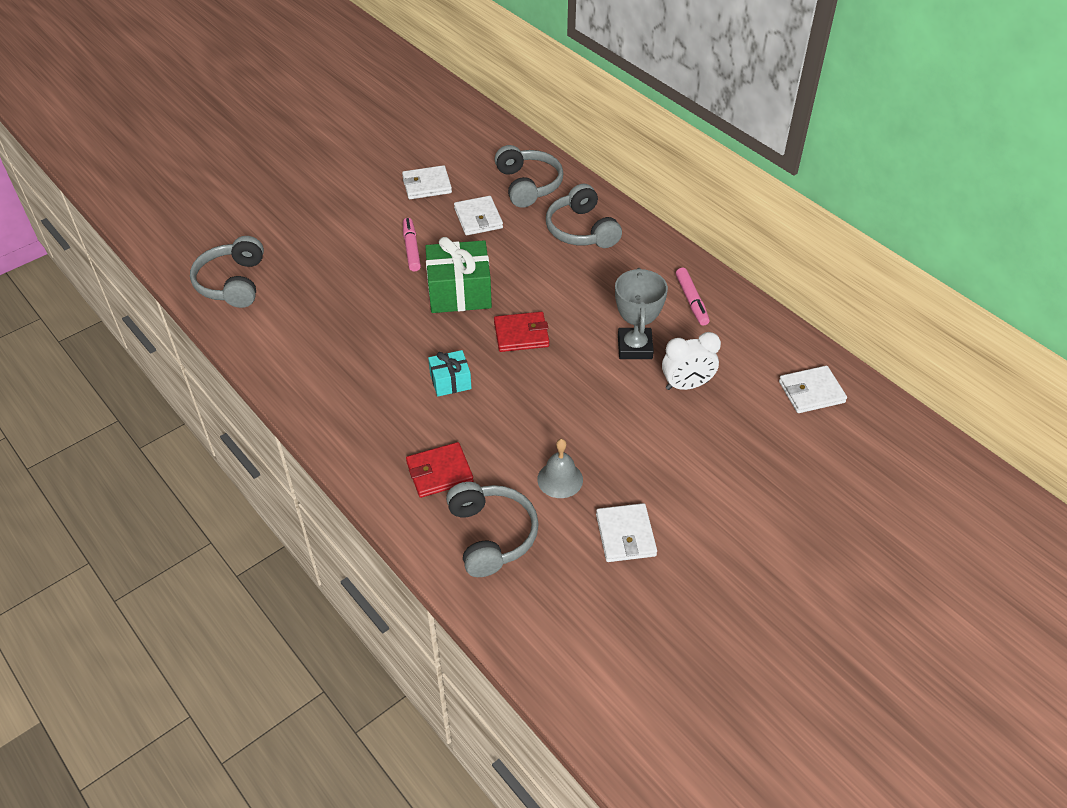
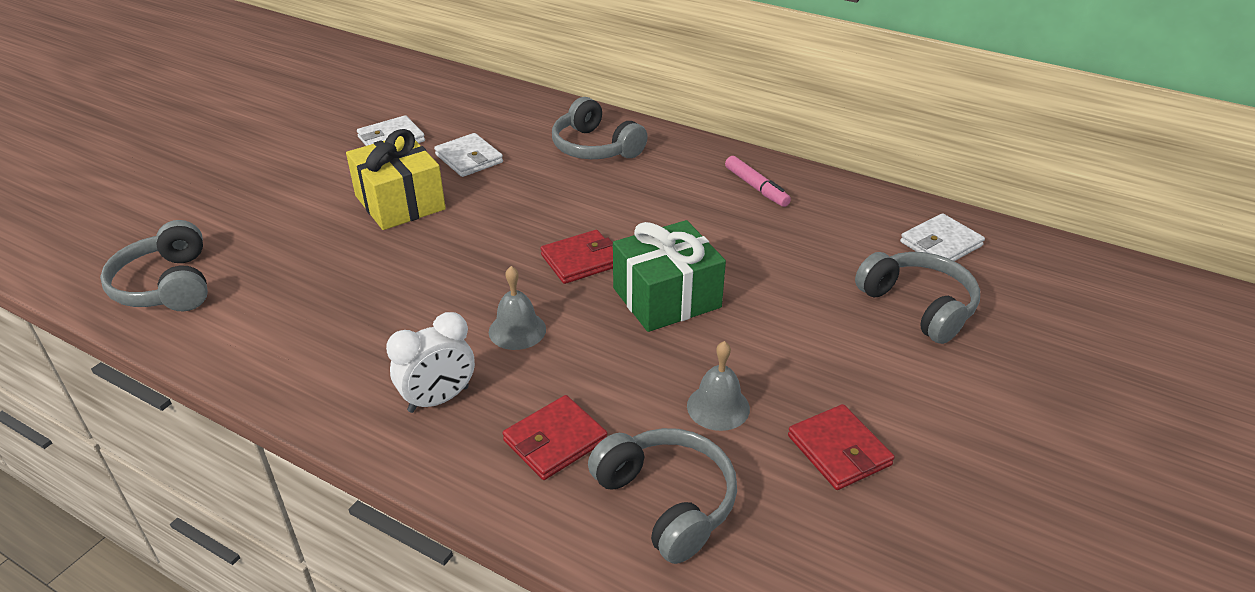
camera: 20 degrees left, 10 degrees down
(411, 249) = (400, 202): pink marker -> yellow gift
(450, 381) = (517, 330): turquoise gift -> grey bell
(459, 292) = (481, 233): green gift -> green gift (666, 298)
(528, 185) = (512, 119): grey headphones -> grey headphones (918, 306)
(625, 535) = (839, 450): white wallet -> red wallet
(635, 347) = (722, 244): grey trophy -> none
(686, 385) = (804, 268): white clock -> white clock (438, 399)

